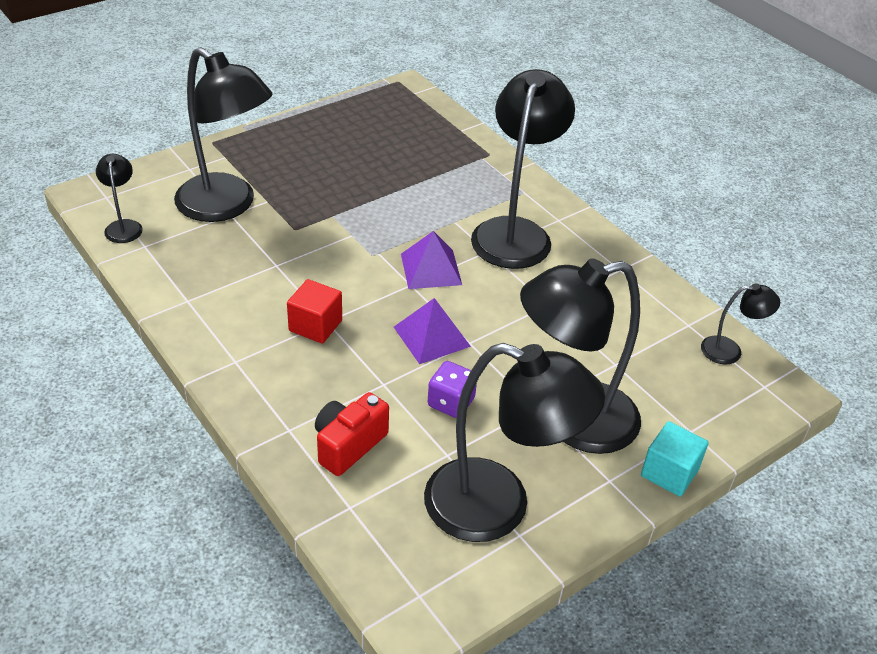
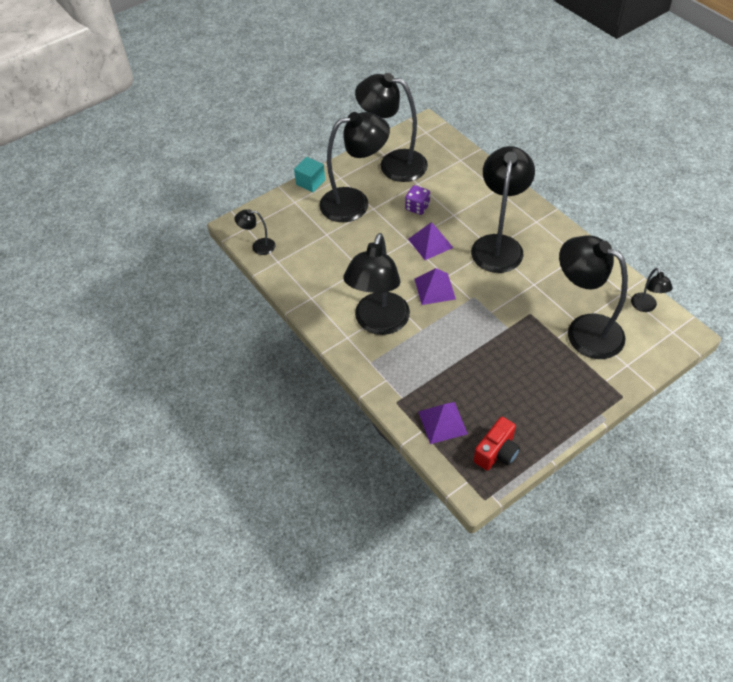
camera: 175 degrees left, 10 degrees up
(315, 325) = (498, 245): red cube -> black lamp
(348, 445) = (466, 184): red camera -> red camera (497, 452)
(435, 135) = (442, 422): none -> purple pyramid

